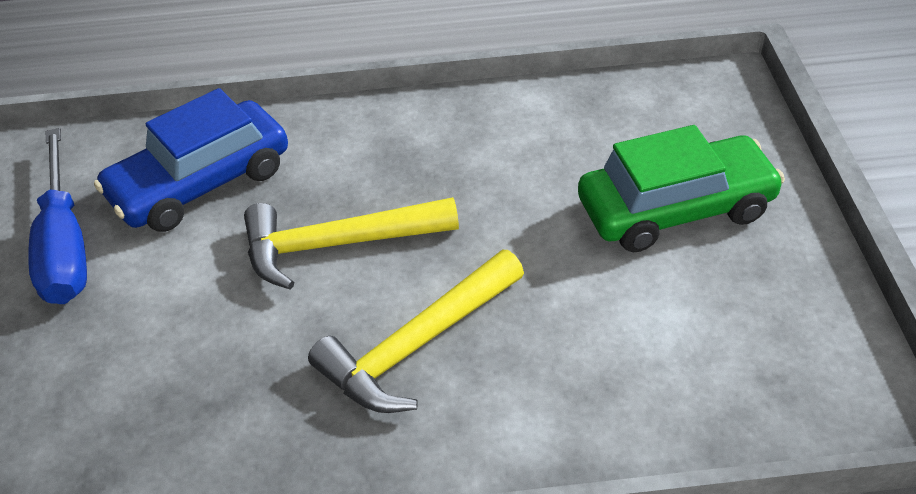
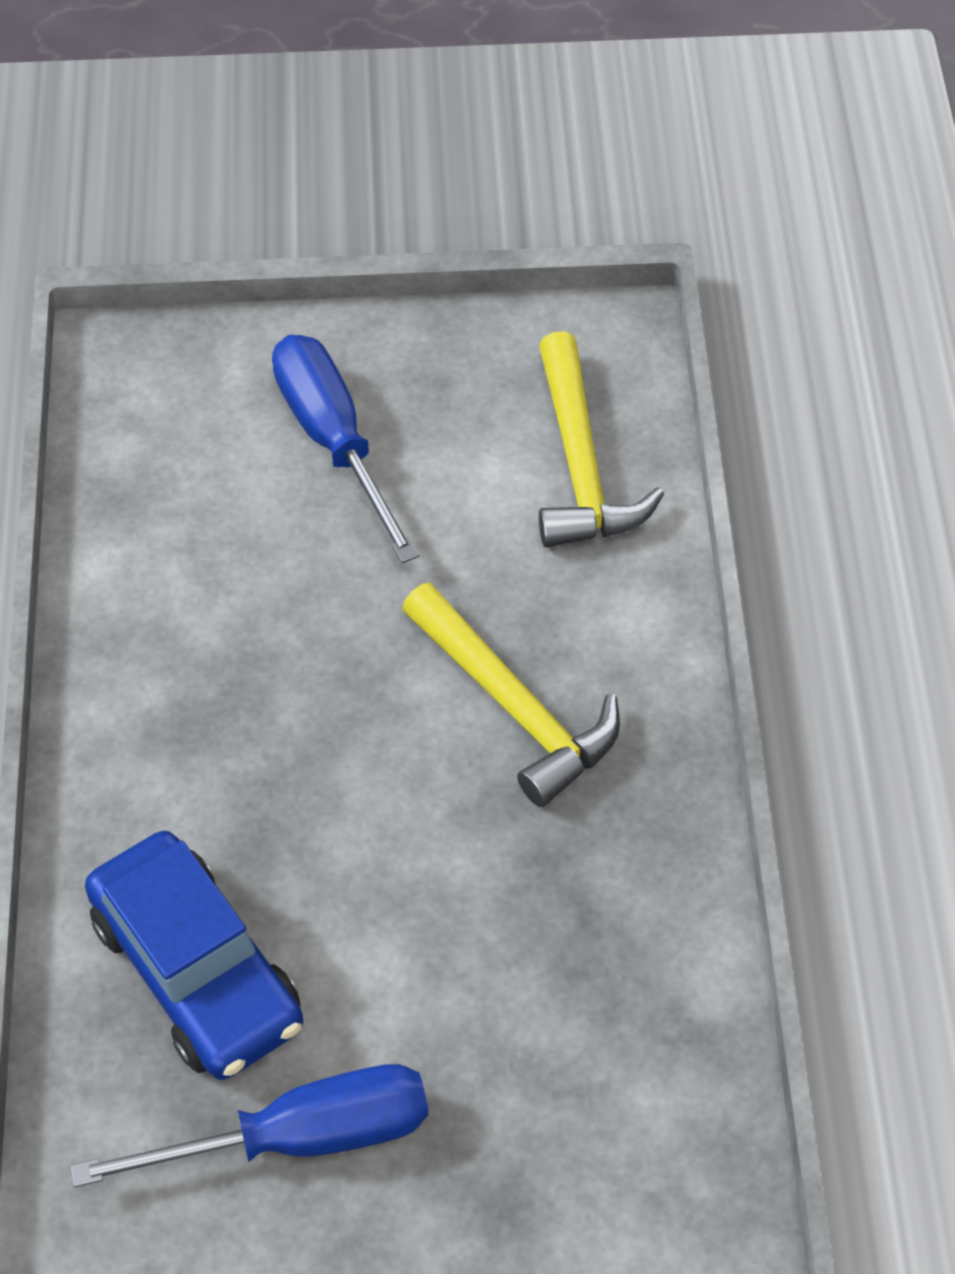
camera: 90 degrees left, 10 degrees up
(338, 244) = (344, 792): yellow hammer -> yellow hammer (580, 464)
(675, 209) = (333, 441): green car -> blue screwdriver

